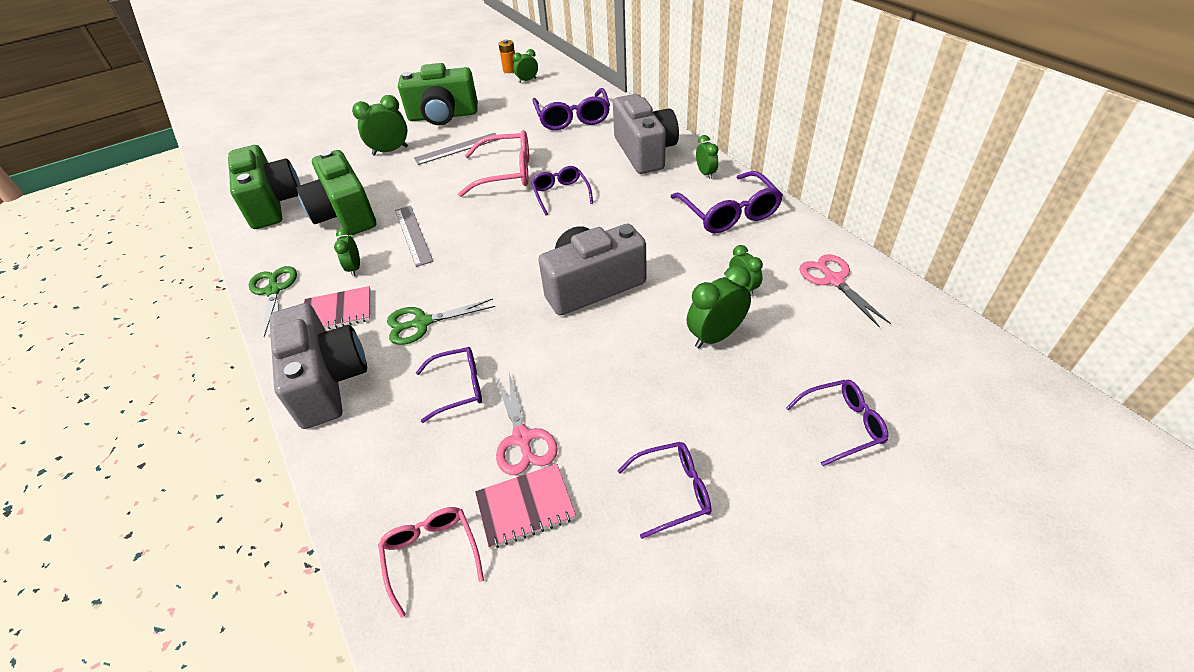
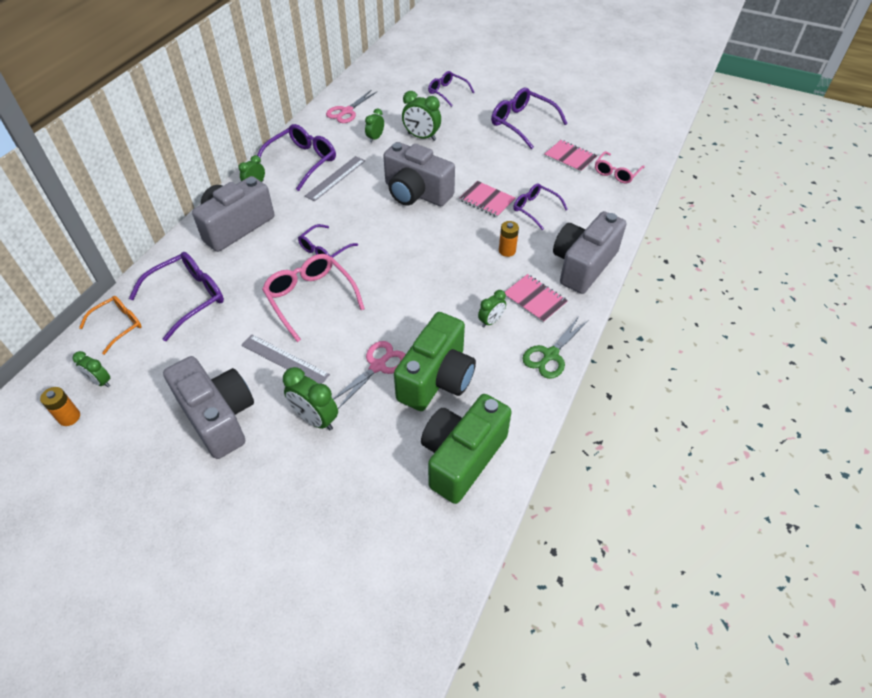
camera: 125 degrees left, 5 degrees up
(413, 235) = (430, 310): grey ruler -> grey ruler (335, 178)
(422, 323) = (507, 251): green scissors -> orange battery
(443, 116) = (218, 417): green camera -> grey camera
(520, 345) = (487, 201): none -> pink notebook
(522, 438) = (540, 173): pink scissors -> pink scissors (378, 366)
(574, 89) = (118, 325): none -> orange glasses
(673, 491) = (522, 123): purple glasses -> purple glasses, size x1.59

